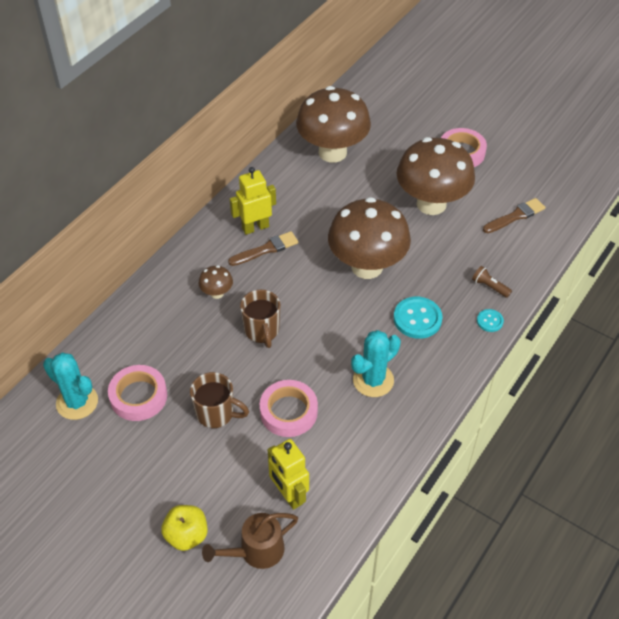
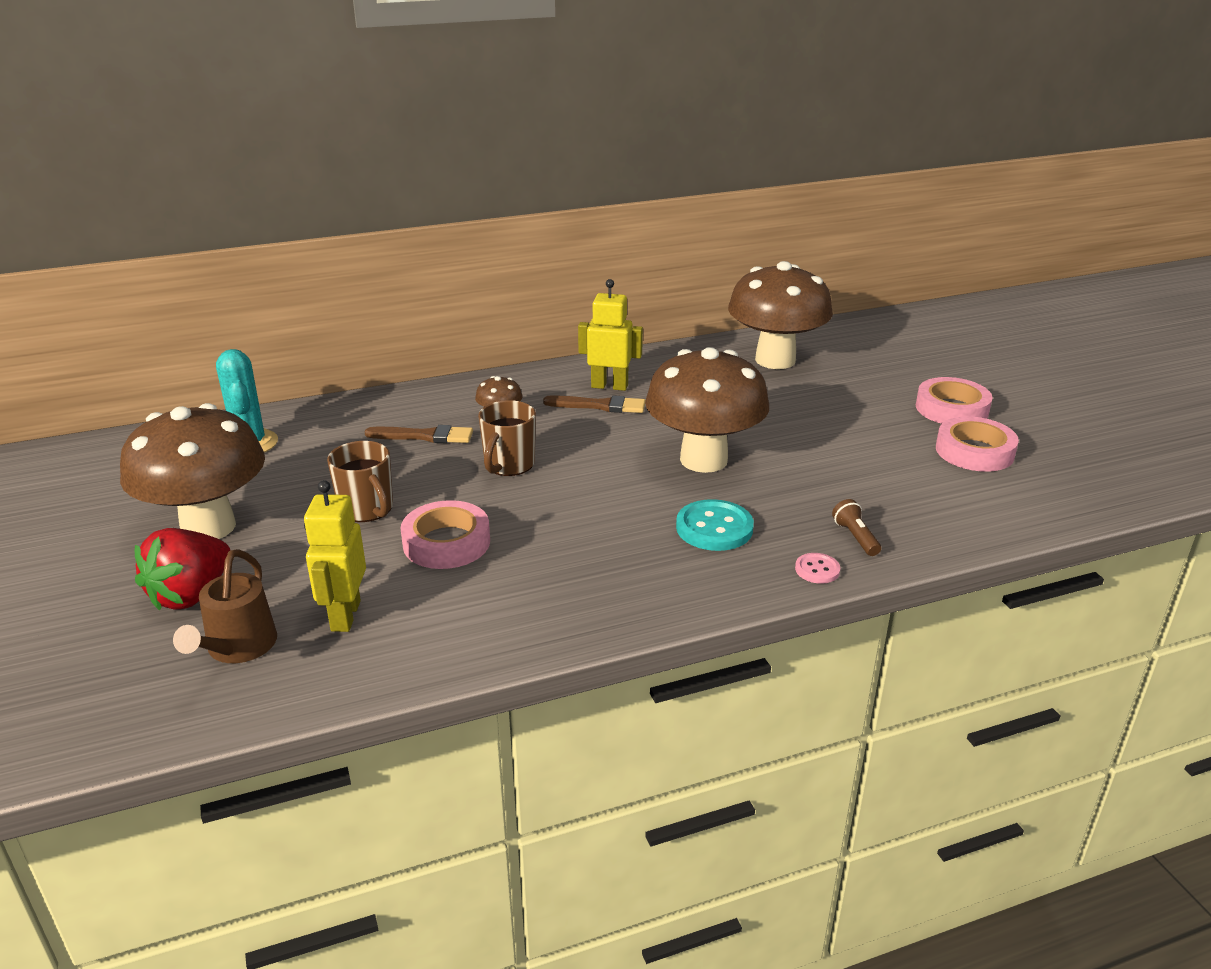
camera: 35 degrees right, 20 degrees down
(138, 396) = (311, 463): pink tape -> pink tape (974, 451)
(186, 535) = (191, 595): yellow apple -> red strawberry
(256, 551) = (238, 648): brown watering can -> brown watering can turned 90 degrees counterclockwise
(373, 380) = (585, 559): turquoise cactus -> none
(431, 204) = (856, 437): brown mushroom -> brown mushroom (208, 527)
(489, 321) = (817, 570): turquoise button -> pink button
(515, 216) = (971, 487): brown brush -> brown brush (424, 436)

